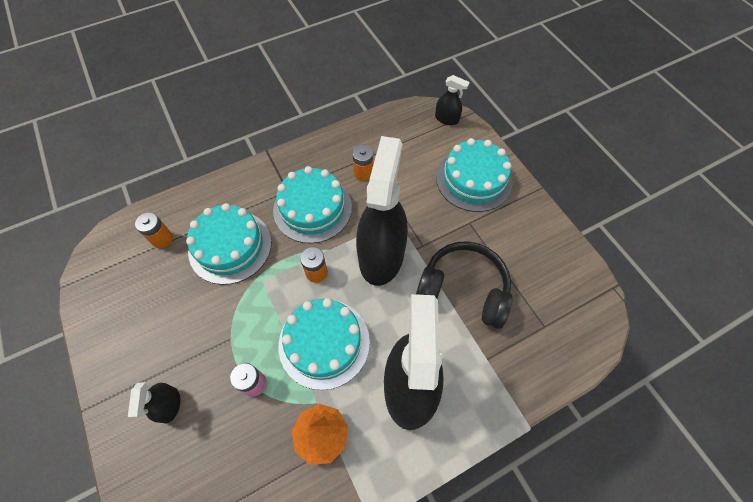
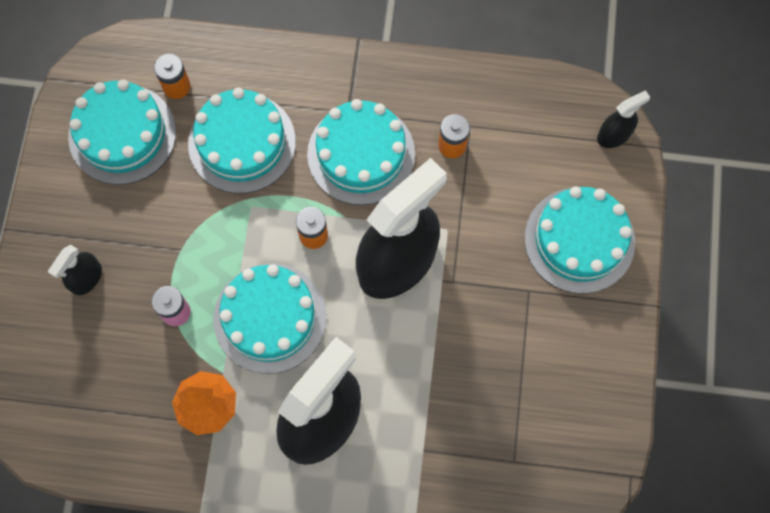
camera: 35 degrees right, 10 degrees up
(140, 290) = (122, 134): none -> turquoise cake
(446, 119) = (614, 135): black spray bottle -> black spray bottle turned 90 degrees counterclockwise
(463, 289) = (458, 362): black headphones -> none

